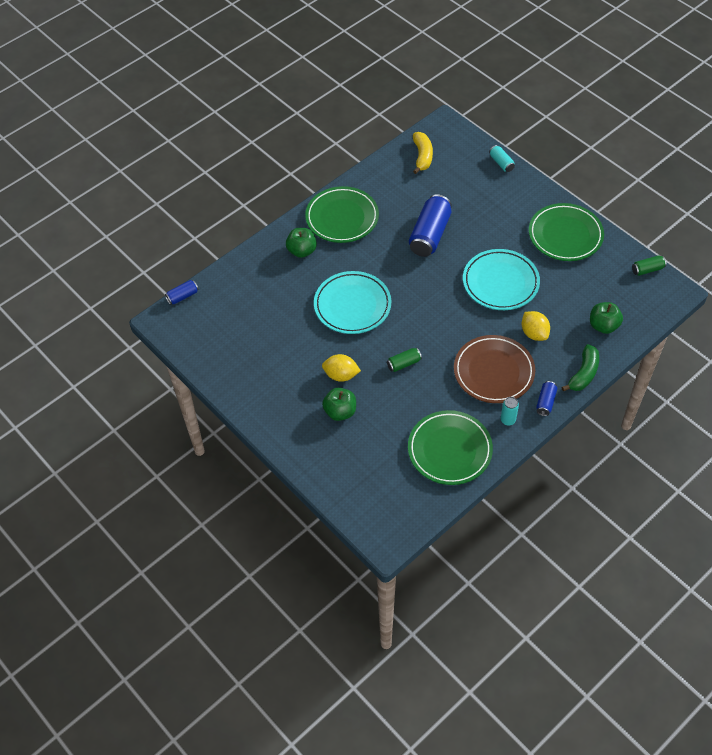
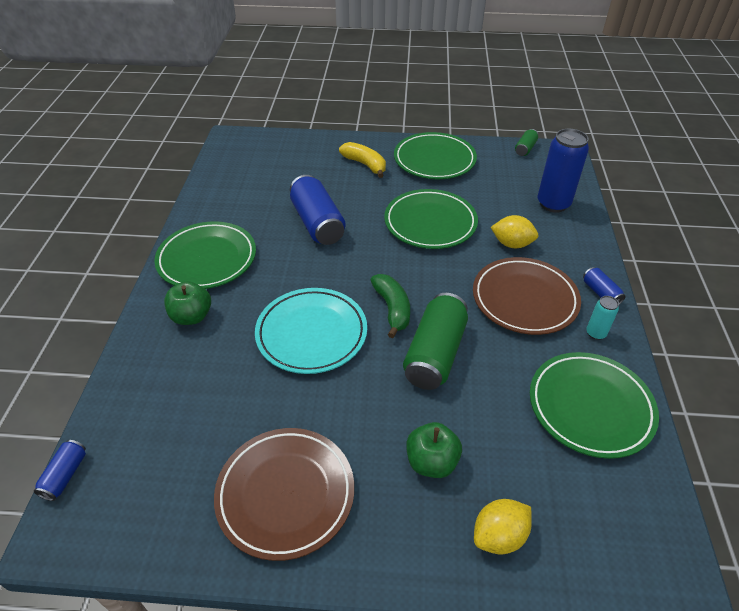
camera: 45 degrees left, 10 degrees down
(263, 374) = (285, 494): none -> brown plate
(341, 375) = (383, 417): yellow lemon -> yellow lemon (499, 536)
(404, 363) = (435, 353): green can -> green can, size x2.06
(422, 156) = (236, 169): yellow banana -> yellow banana (365, 164)
(500, 282) = (430, 223): turquoise plate -> green plate
(501, 163) = (316, 140): turquoise can -> none
(583, 374) = (593, 249): green banana -> green banana (392, 309)
(603, 326) = (553, 204): green apple -> blue can

